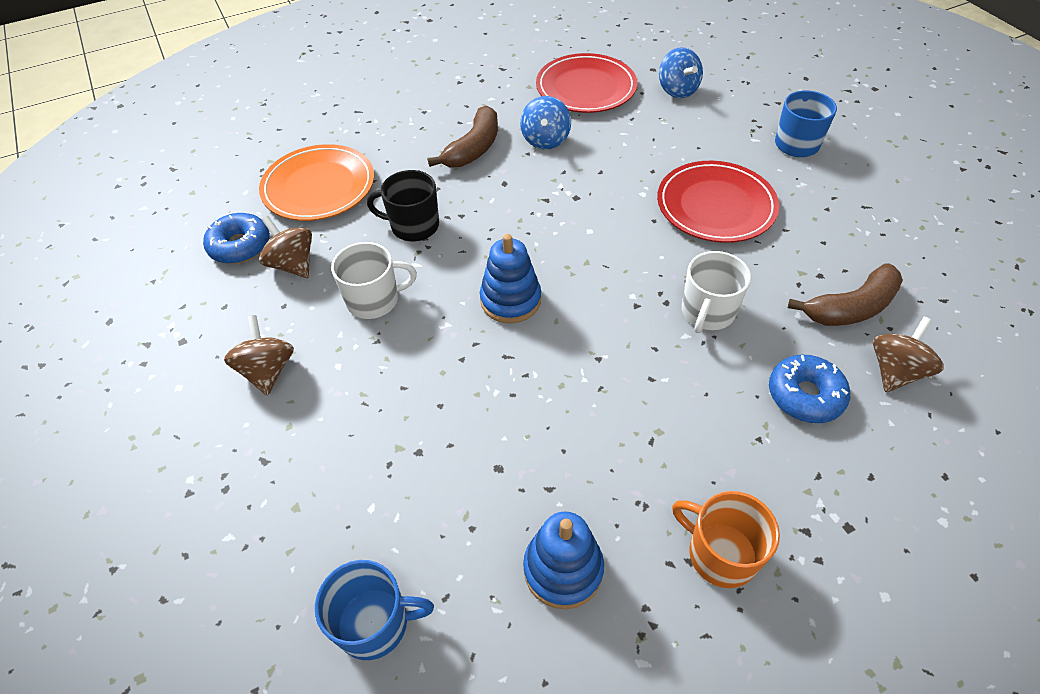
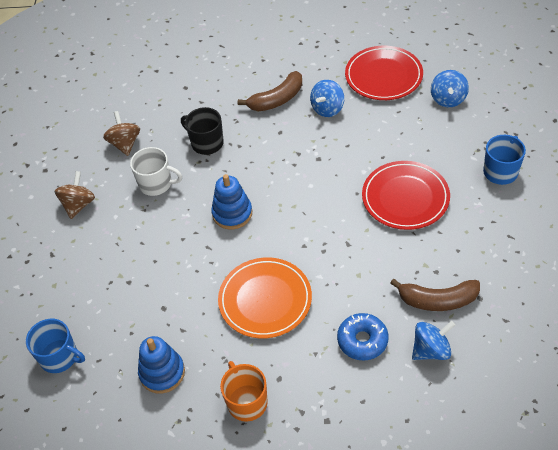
camera: 30 degrees right, 0 degrees up
(240, 246) = (103, 121): blue donut -> none
(319, 187) = (167, 95): orange plate -> orange plate (265, 300)
(707, 312) = (343, 267): white mug -> none
(895, 371) = (431, 350): brown spinning top -> blue spinning top

